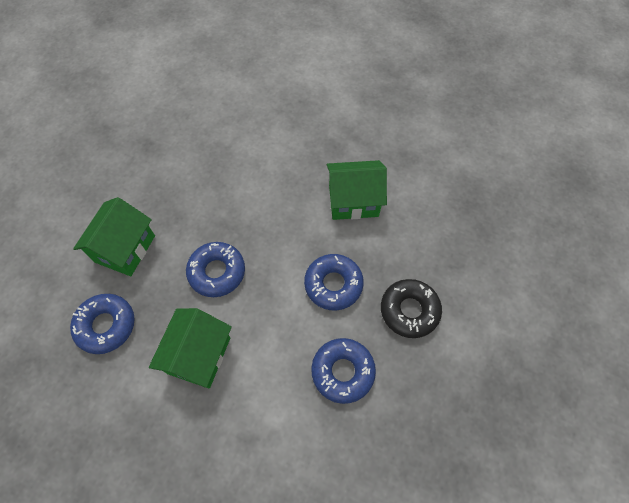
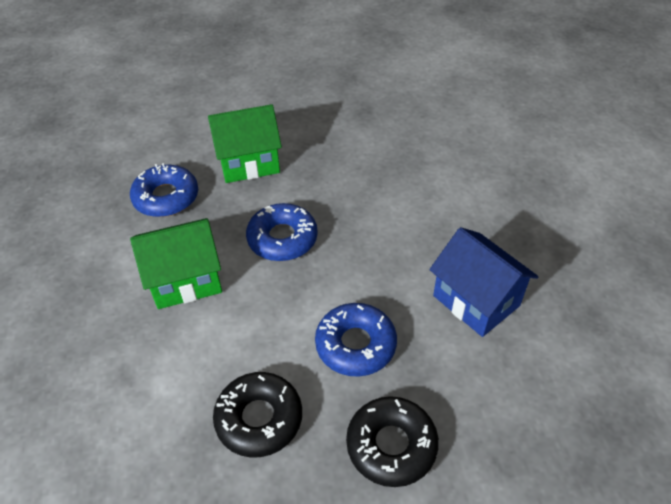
camera: 55 degrees right, 15 degrees down
(342, 372) = (259, 419): blue donut -> black donut
(353, 201) = (476, 301): green house -> blue house

